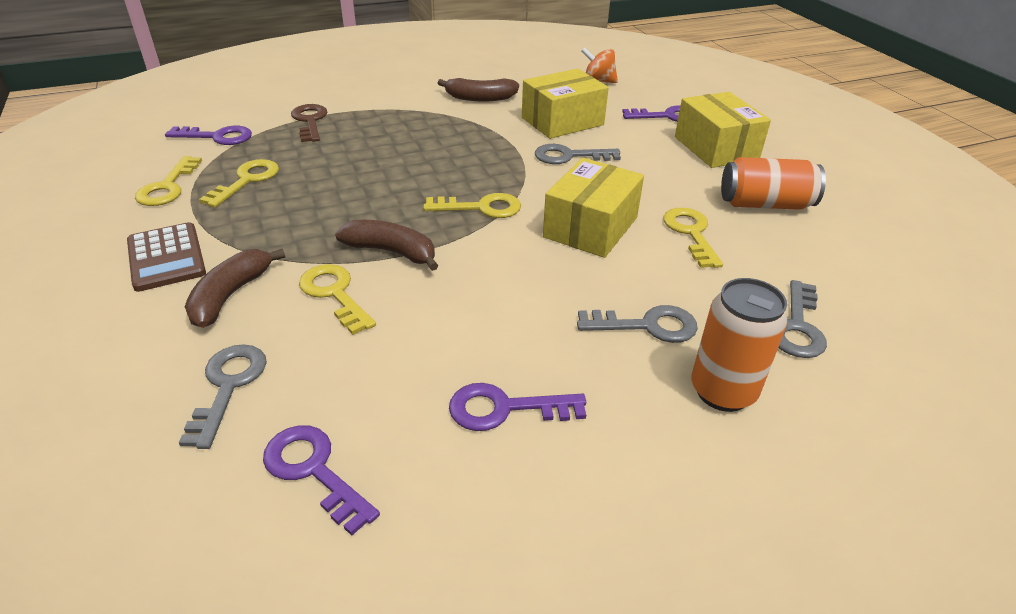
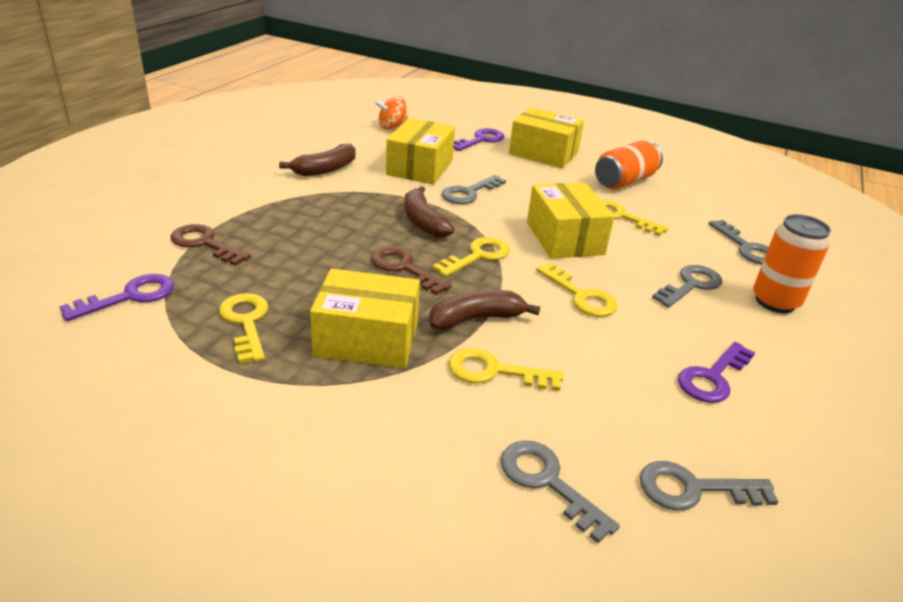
camera: 45 degrees left, 5 degrees down
(166, 257) = (302, 426): brown calculator -> none
(168, 187) = (171, 367): yellow key -> yellow key (581, 296)
(230, 295) = (420, 420): brown banana -> brown banana (423, 222)
(294, 226) = (367, 339): none -> yellow box
(313, 471) = (694, 489): purple key -> grey key
(406, 191) = (404, 268): none -> brown key

